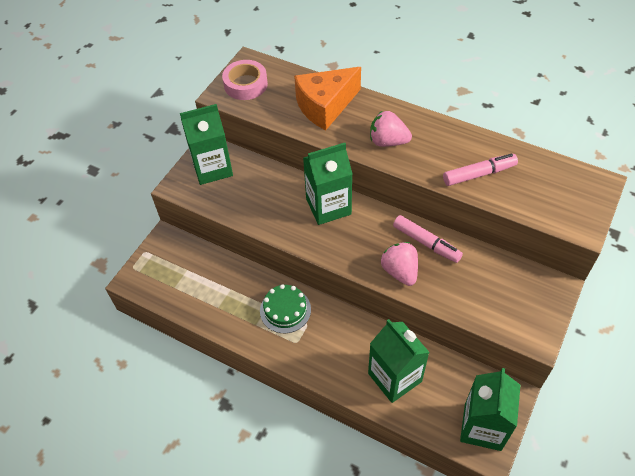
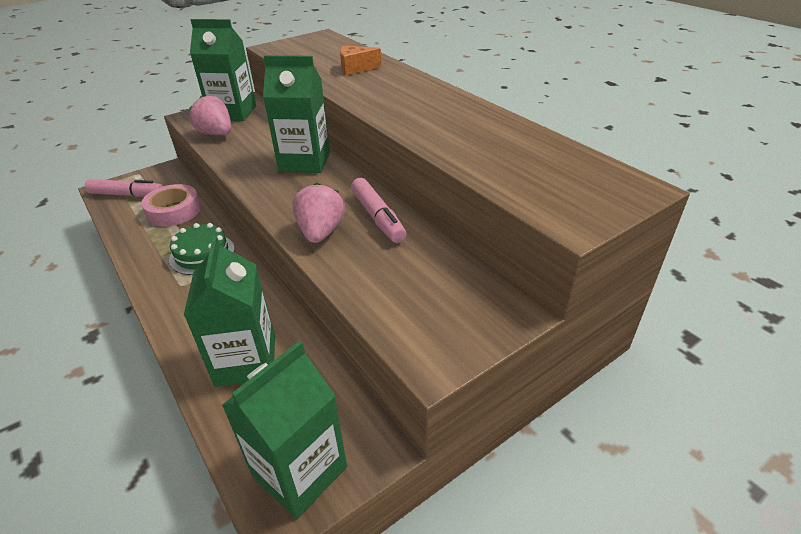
camera: 25 degrees right, 15 degrees down
(245, 84) = (300, 45): pink tape -> pink tape (174, 211)
(325, 106) = (355, 68): orange cheese -> orange cheese, size x0.53
(388, 141) = (390, 100): pink strawberry -> pink strawberry (216, 134)
(479, 174) = (470, 143): pink marker -> pink marker (127, 195)

